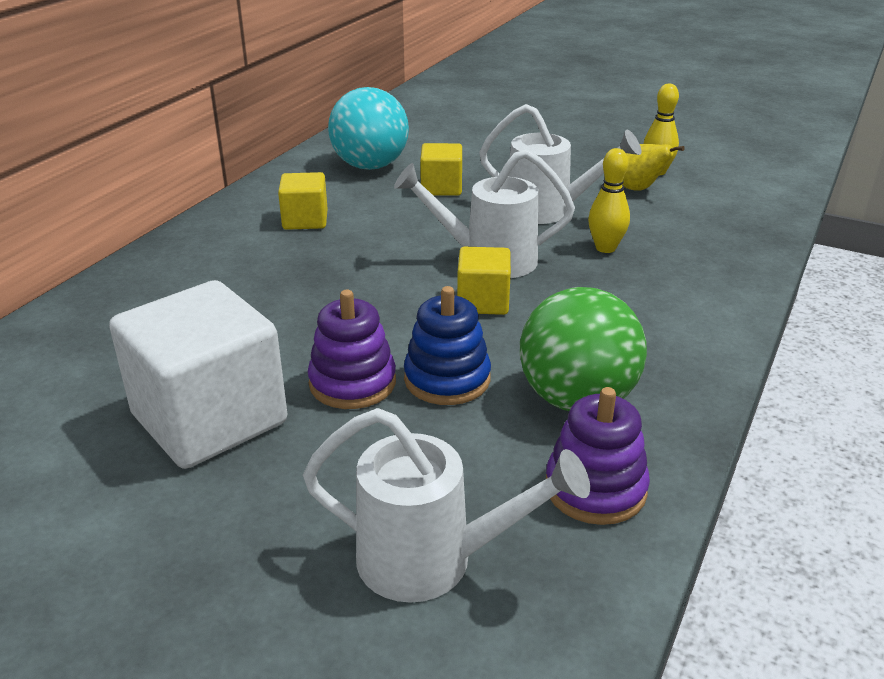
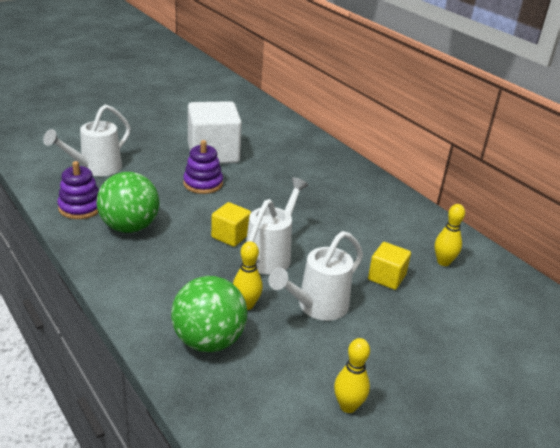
camera: 115 degrees right, 0 degrees up
(305, 220) = (370, 215): yellow cube -> none
(370, 166) = (443, 262): turquoise ball -> yellow bowling pin
(447, 379) = (180, 203): blue stacking toy -> none
(638, 189) = (321, 372): yellow pear -> none
(692, 251) = (209, 341): none -> green ball

